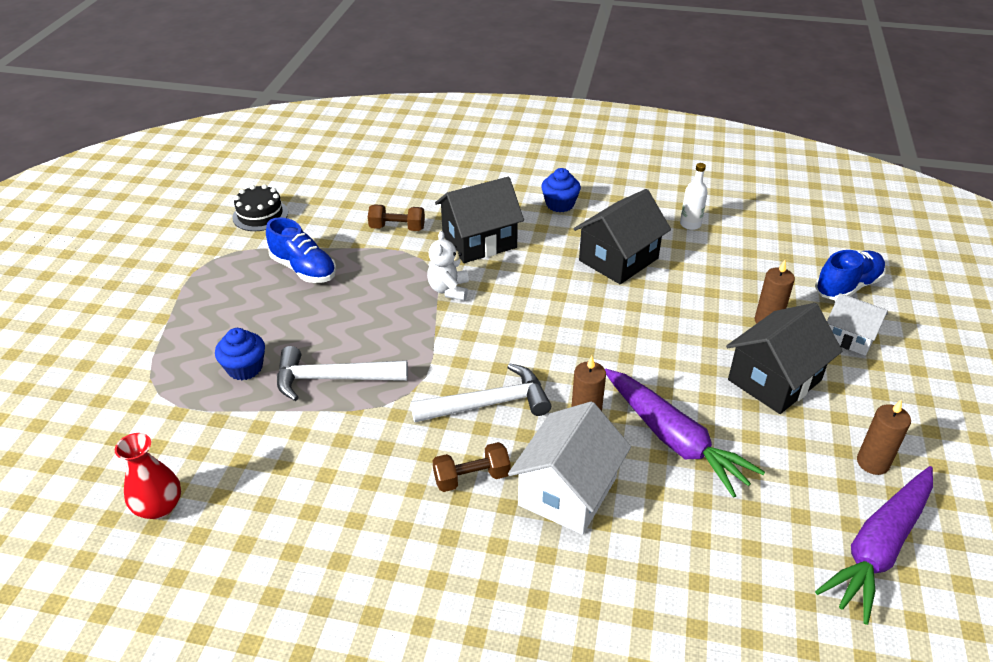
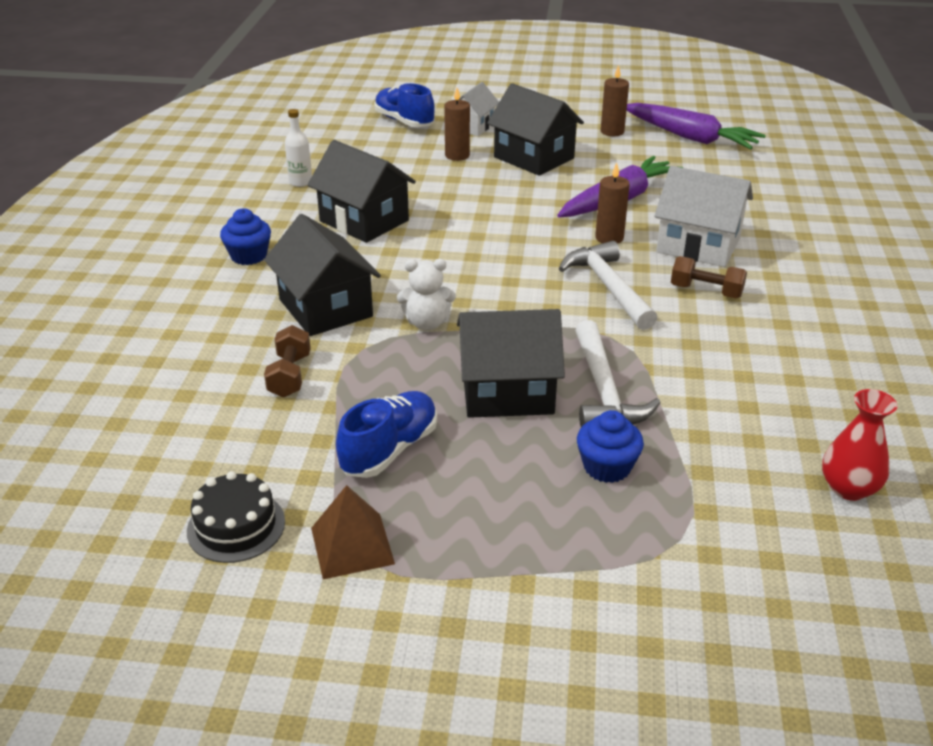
camera: 95 degrees left, 5 degrees down
(225, 254) = (352, 545): none -> brown pyramid
(348, 326) = (507, 392): none -> black house
(471, 477) = (706, 291): brown dumbbell -> brown dumbbell turned 45 degrees counterclockwise

